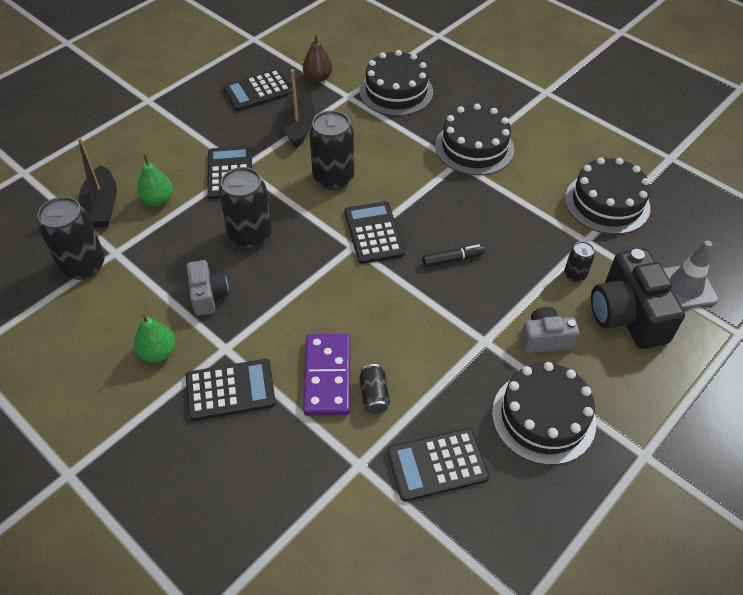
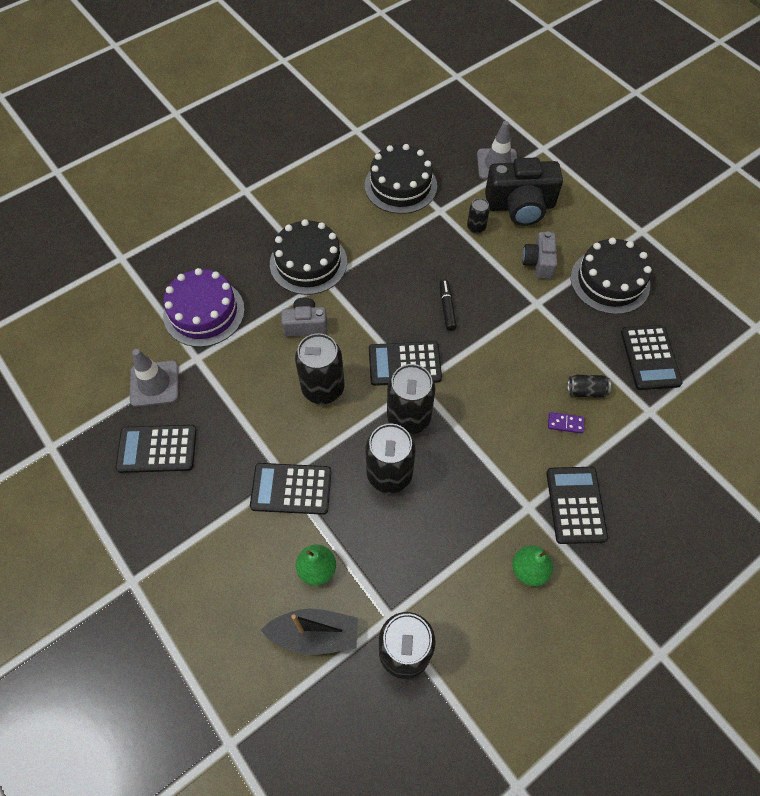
camera: 80 degrees left, 10 degrees up
(208, 295) = (463, 519): grey camera -> grey camera (305, 325)
(258, 91) = (157, 449): black calculator -> black calculator turned 105 degrees clockwise
(298, 126) = (233, 412): black boat -> none
(313, 243) = (408, 418): none -> black can
(318, 78) = (154, 383): brown pear -> grey traffic cone
(328, 376) = (565, 423): purple domino -> purple domino, size x0.44
(396, 91) = (204, 312): black cake -> purple cake

